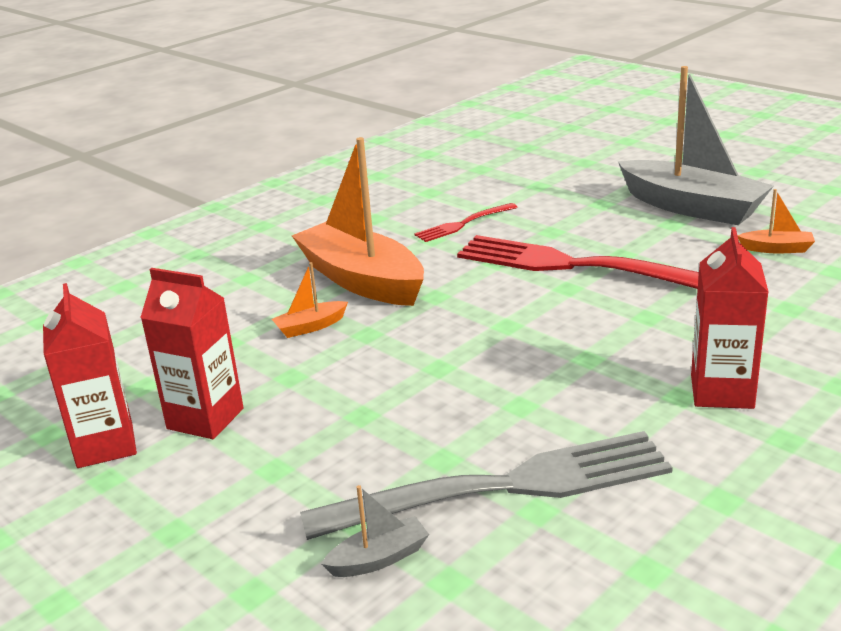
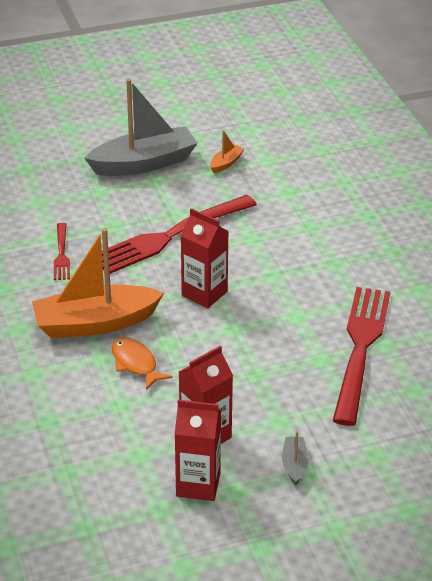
camera: 65 degrees left, 10 degrees up
(310, 327) = (135, 364): orange boat -> orange fish
(379, 558) = (383, 406): grey boat -> grey boat (294, 465)
(503, 487) = (360, 349): grey fork -> red fork
(722, 392) = (342, 249): red carton -> red carton (204, 293)

